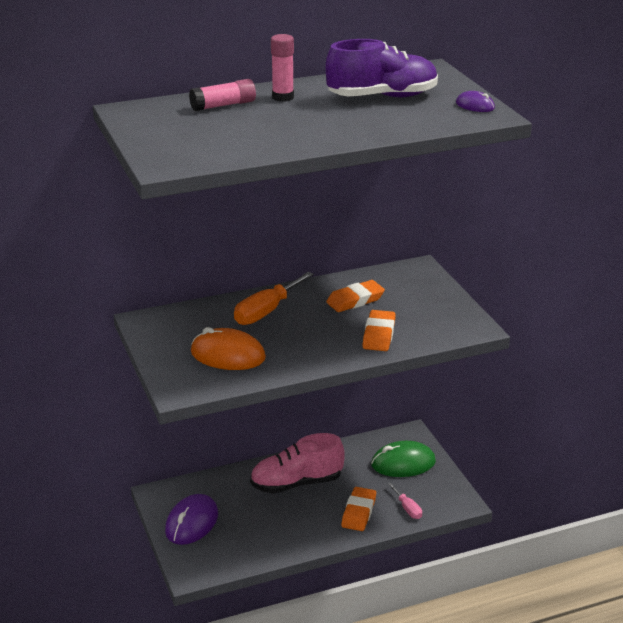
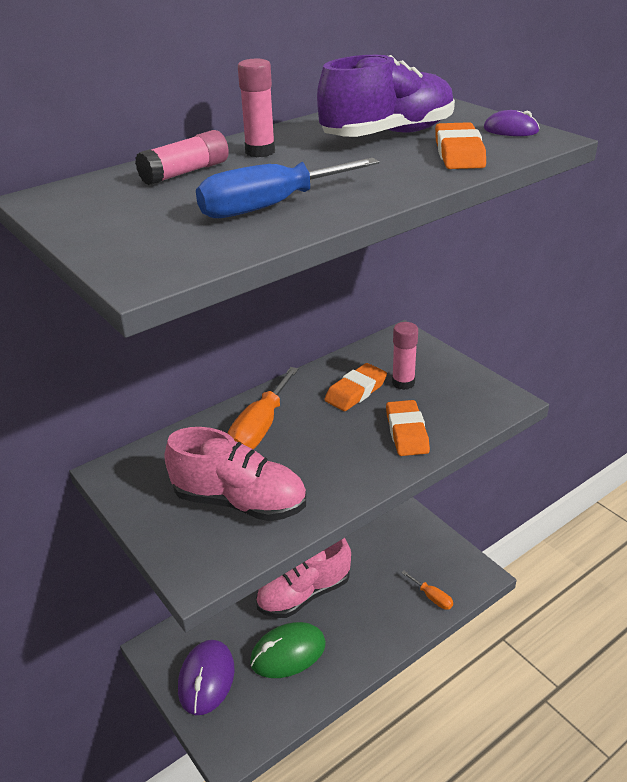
camera: 15 degrees left, 5 degrees up
(228, 355) = (240, 502): orange mouse -> pink shoe
(262, 136) = (270, 207): none -> blue screwdriver
(359, 512) = (384, 615): orange eraser -> orange eraser (459, 153)
(398, 301) = (403, 383): none -> pink glue stick
(403, 463) = (403, 541): green mouse -> green mouse (288, 653)
(407, 508) = (432, 597): pink screwdriver -> orange screwdriver

